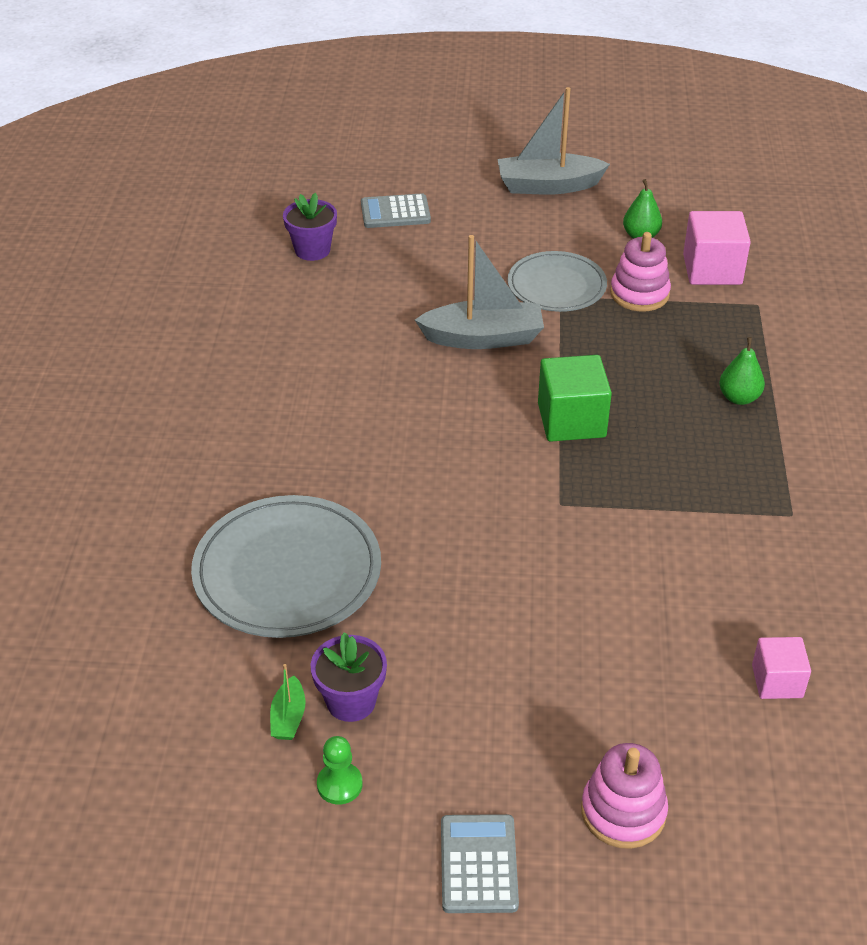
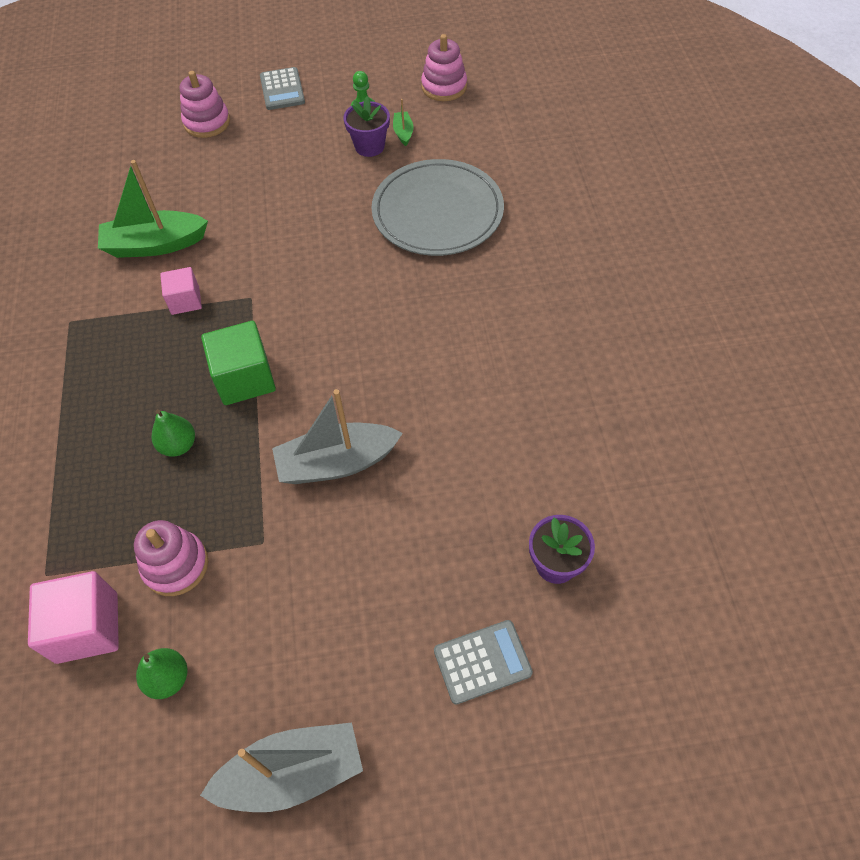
camera: 170 degrees right, 15 degrees up
(182, 804) = (444, 87): none -> pink stacking toy
(556, 286) = (268, 559): grey plate -> none
(692, 596) = (155, 245): none -> green boat
(739, 398) = (90, 434): green pear -> green pear (178, 445)
(777, 681) = (107, 201): pink cube -> pink cube (185, 301)

